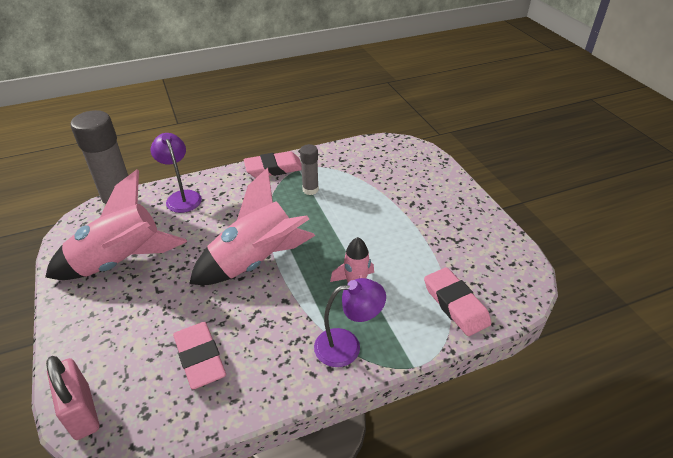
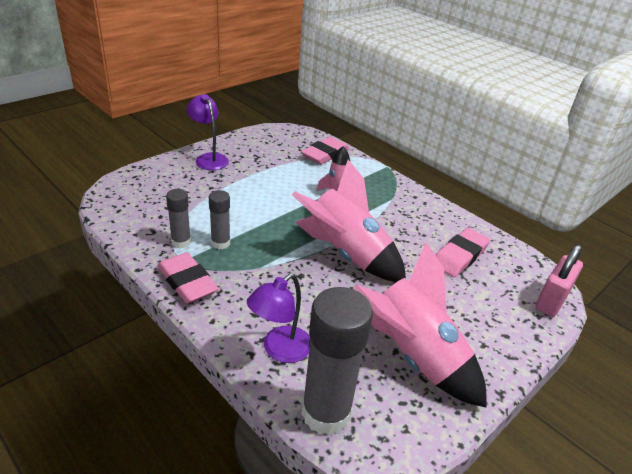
camera: 115 degrees left, 5 degrees down
(321, 171) = (181, 242): none -> grey glue stick
(347, 346) = (392, 192): purple lamp -> purple lamp (209, 158)

